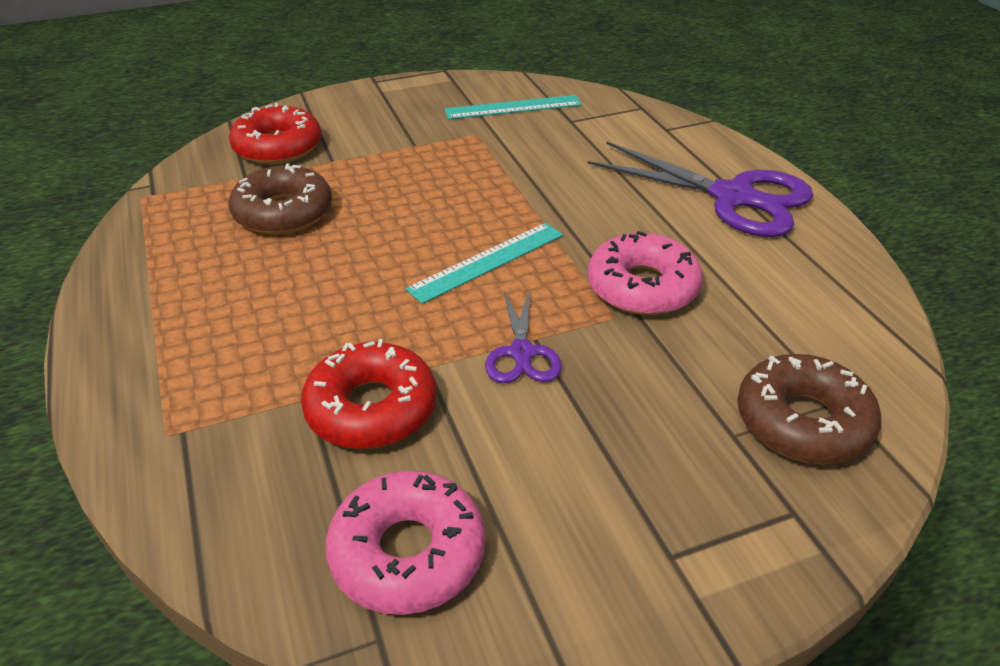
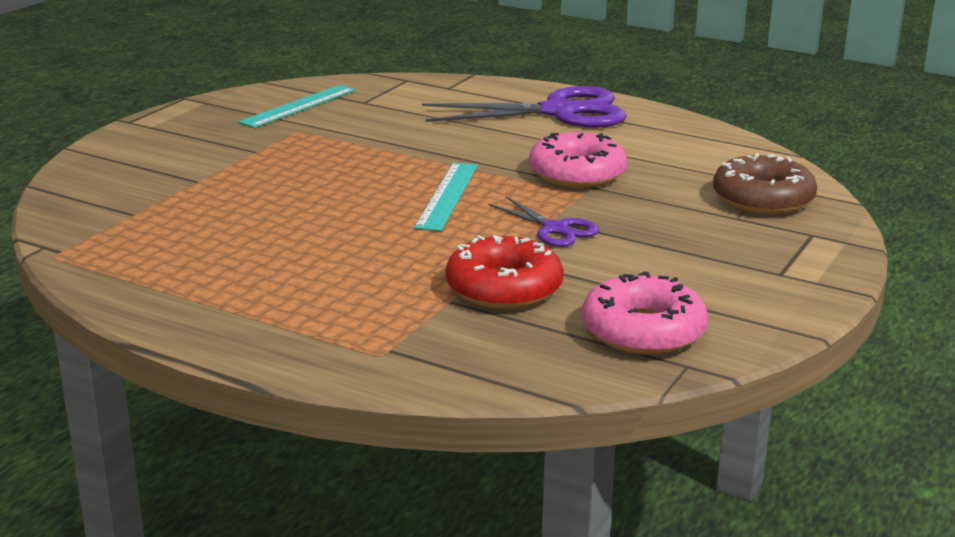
camera: 40 degrees left, 15 degrees down
(278, 147) = (124, 187): red donut -> none
(283, 212) = (221, 222): brown donut -> none

